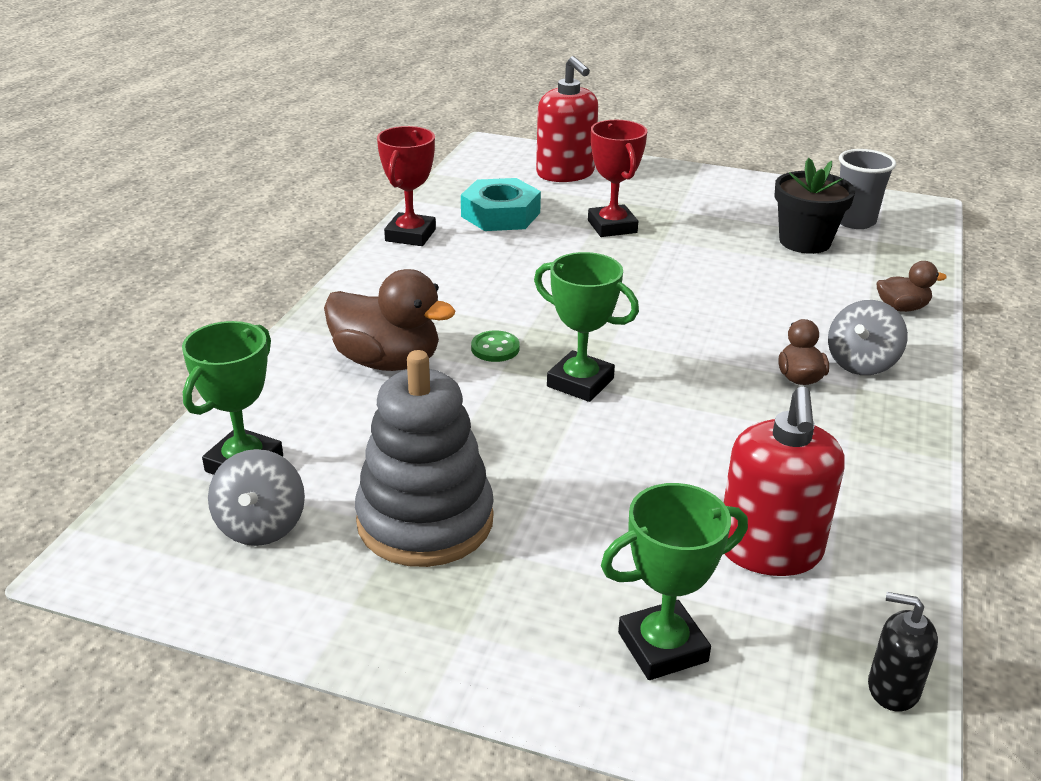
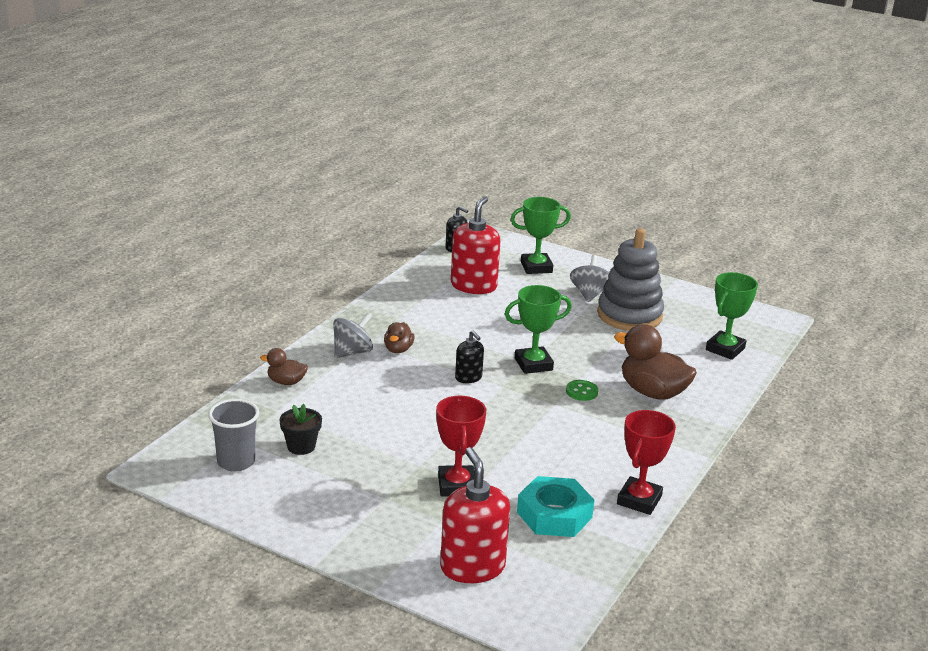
camera: 170 degrees left, 5 degrees down
(261, 526) = (708, 323): grey spinning top -> grey spinning top (589, 294)
(580, 383) = (533, 364): green trophy -> green trophy turned 60 degrees counterclockwise
(667, 347) = (468, 377): none -> black soap dispenser
(804, 242) = (301, 446): black flower pot -> black flower pot, size x0.64

